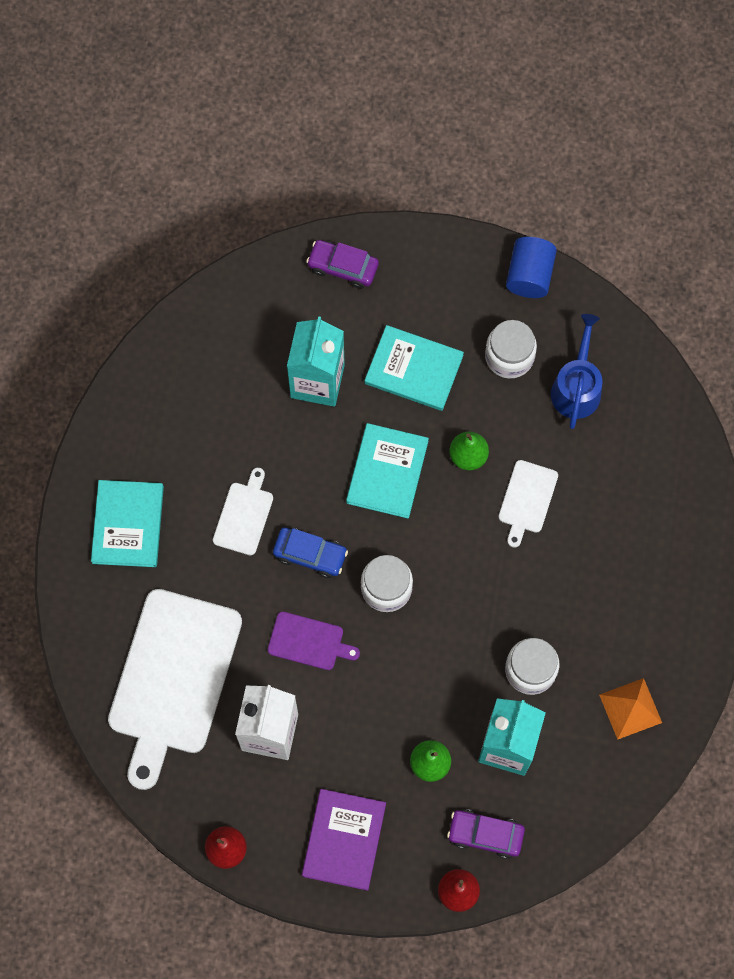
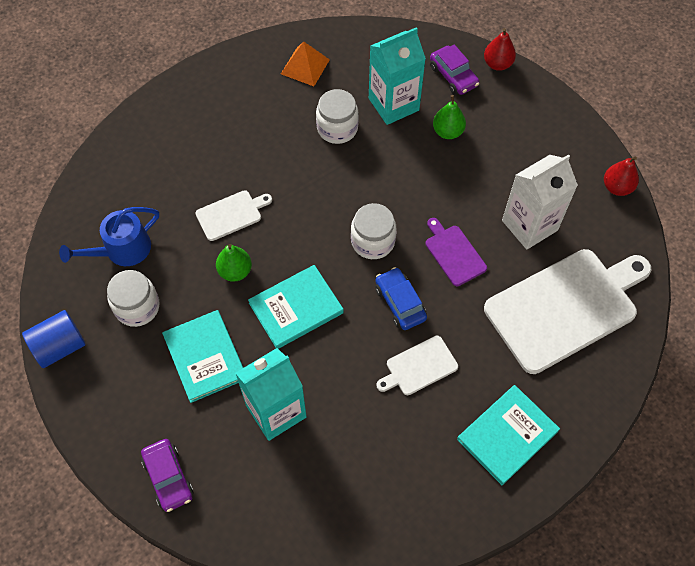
camera: 135 degrees left, 10 degrees down
(344, 840) = (538, 136): purple book -> none

